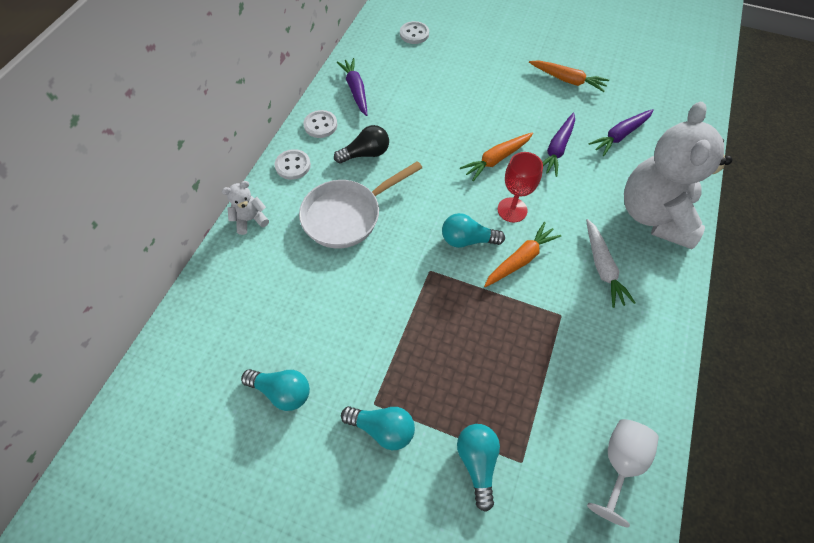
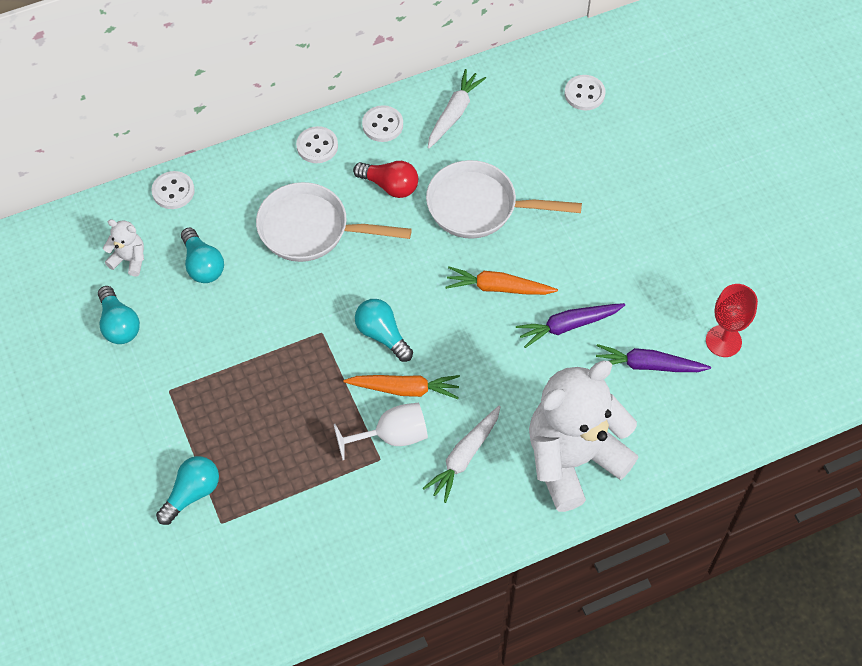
camera: 45 degrees right, 0 degrees up
(222, 267) = (173, 191): none -> white button
(250, 220) = (233, 168): white teddy bear -> white teddy bear (129, 259)
(356, 90) = (454, 113): purple carrot -> white carrot
(366, 154) = (390, 185): black light bulb -> red light bulb
(382, 428) = (156, 412): turquoise light bulb -> turquoise light bulb (202, 265)
(431, 126) = (479, 207): none -> white pan
(512, 210) = (452, 343): red goblet -> red goblet (723, 341)
(567, 80) = (675, 268): orange carrot -> none
(619, 463) = (287, 590): white goblet -> white goblet (392, 436)

